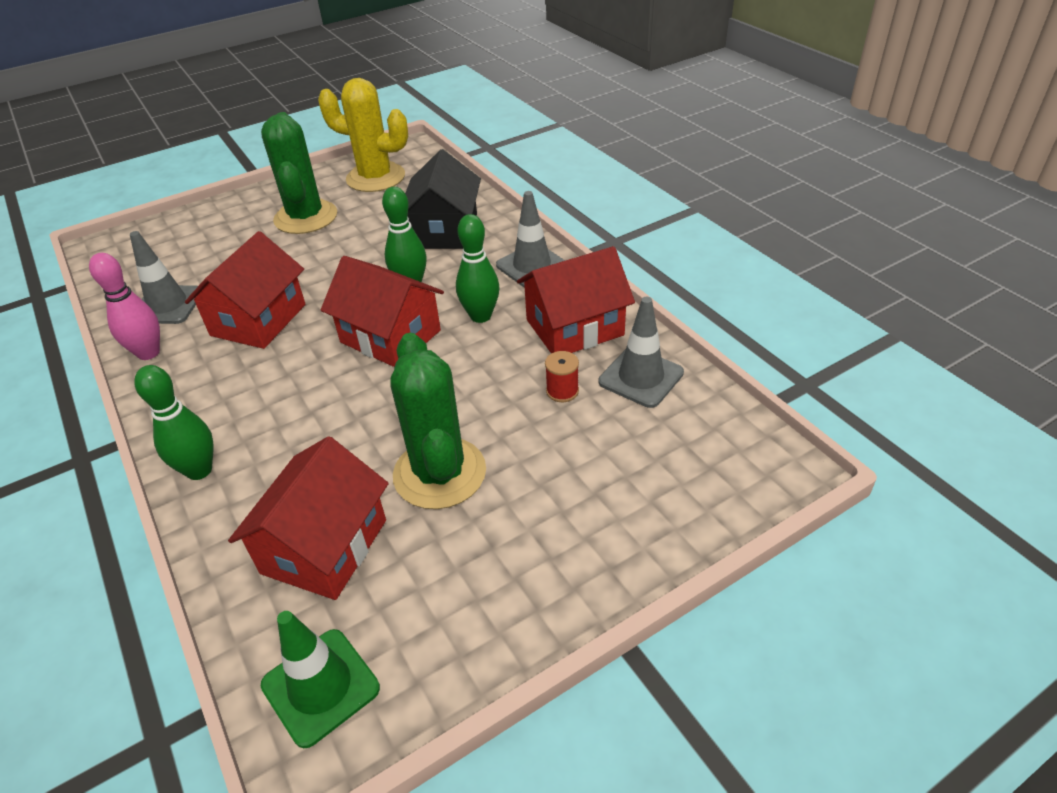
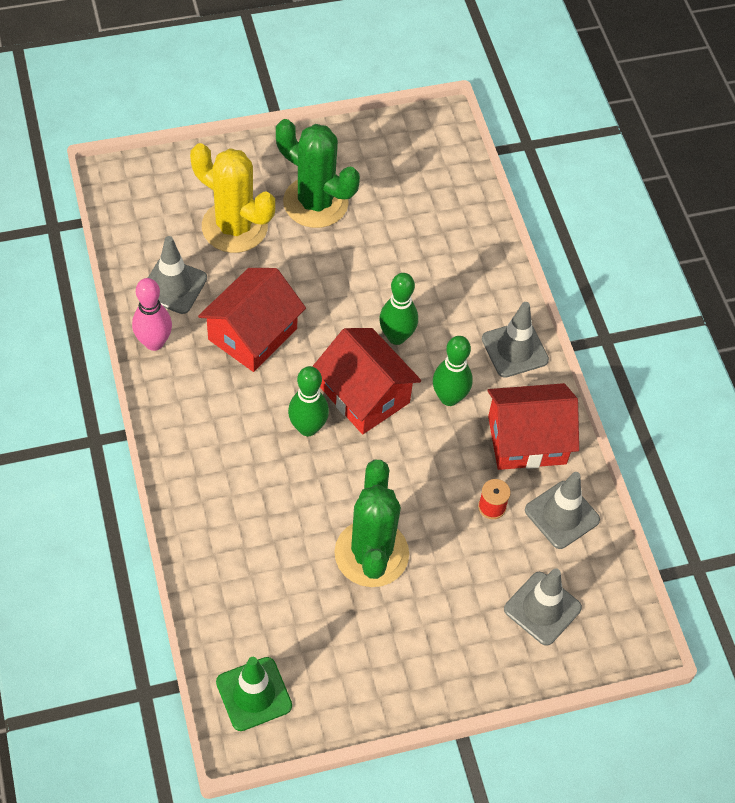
camera: 10 degrees right, 15 degrees up
(199, 470) = (188, 487): green bowling pin -> green bowling pin (308, 428)
(306, 217) = (315, 202): green cactus -> green cactus turned 60 degrees counterclockwise
(324, 546) = (273, 589): red house -> none
(375, 178) = (397, 162): yellow cactus -> yellow cactus (234, 227)
(444, 231) = (446, 270): black house -> none
(663, 468) = (542, 608): none -> grey traffic cone

